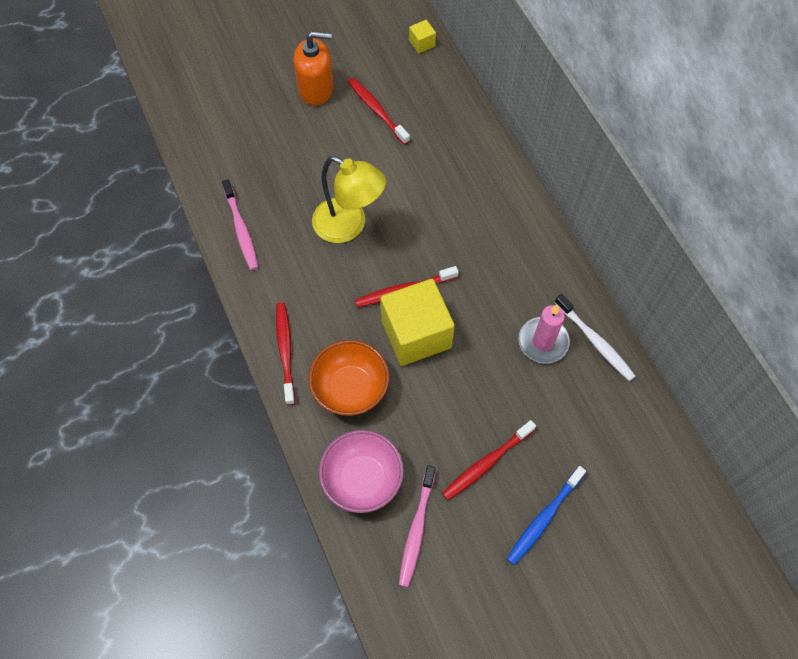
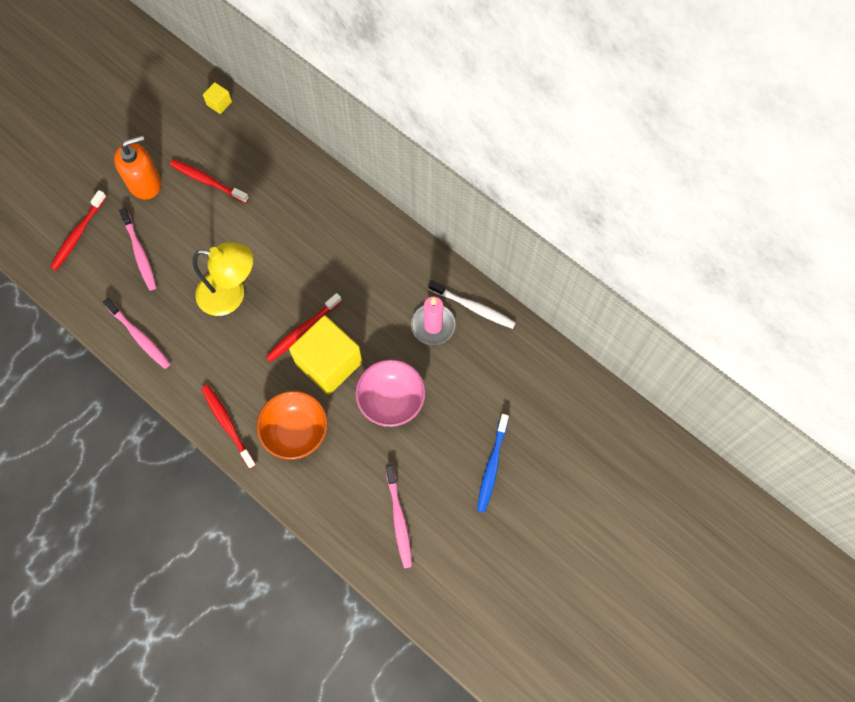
camera: 25 degrees left, 5 degrees up
(280, 151) = (139, 253): none -> pink toothbrush
(362, 479) = (339, 500): pink bowl -> pink bowl (391, 400)
(487, 463) = (430, 443): red toothbrush -> red toothbrush (78, 234)

